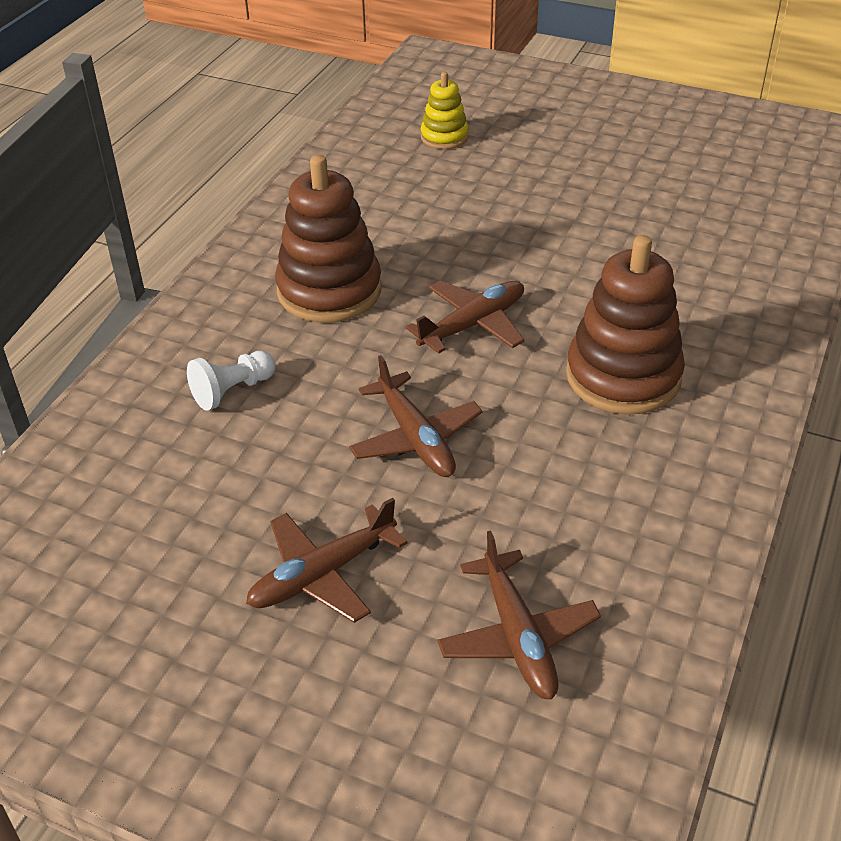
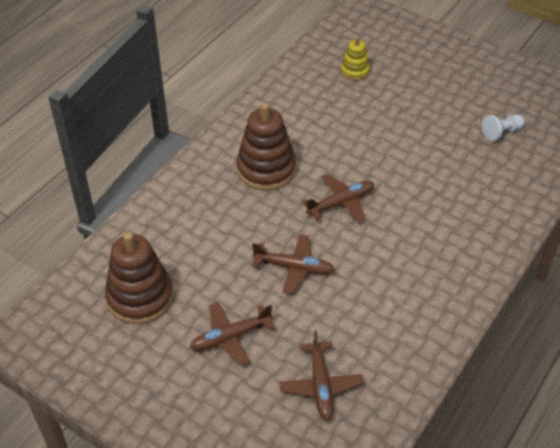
camera: 10 degrees right, 5 degrees up
(232, 391) = (203, 225): white pawn -> white pawn (501, 133)
(415, 437) = (294, 268): brown plane -> brown plane turned 60 degrees counterclockwise
(623, 376) = (416, 248): brown stacking toy -> brown stacking toy (140, 297)

